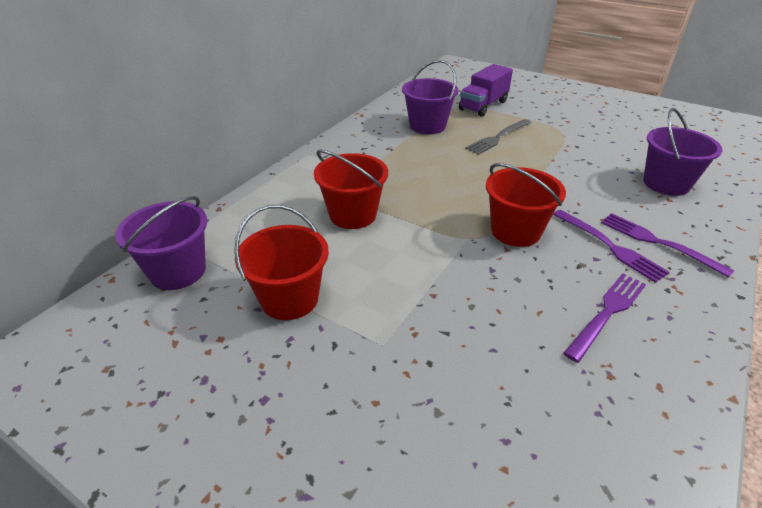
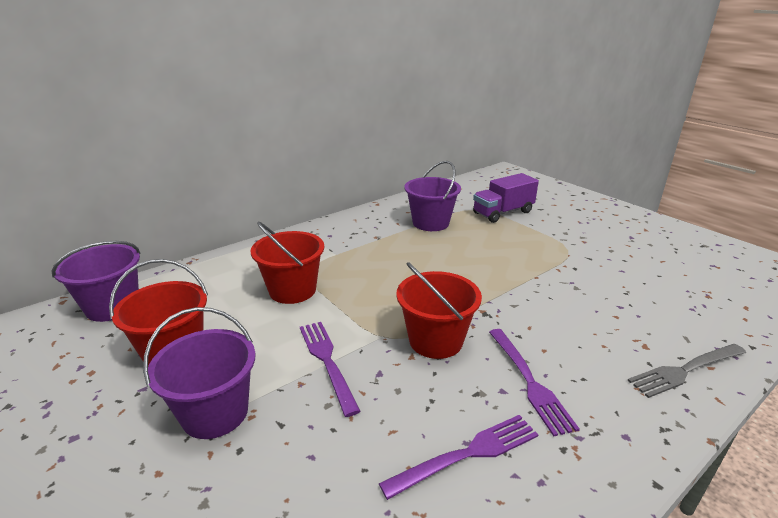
camera: 20 degrees right, 10 degrees down
(498, 138) = (493, 245): grey fork -> grey fork (685, 370)
(657, 242) = (592, 391): purple fork -> purple fork (327, 361)
(666, 183) = (654, 328): purple bucket -> purple bucket (215, 413)

